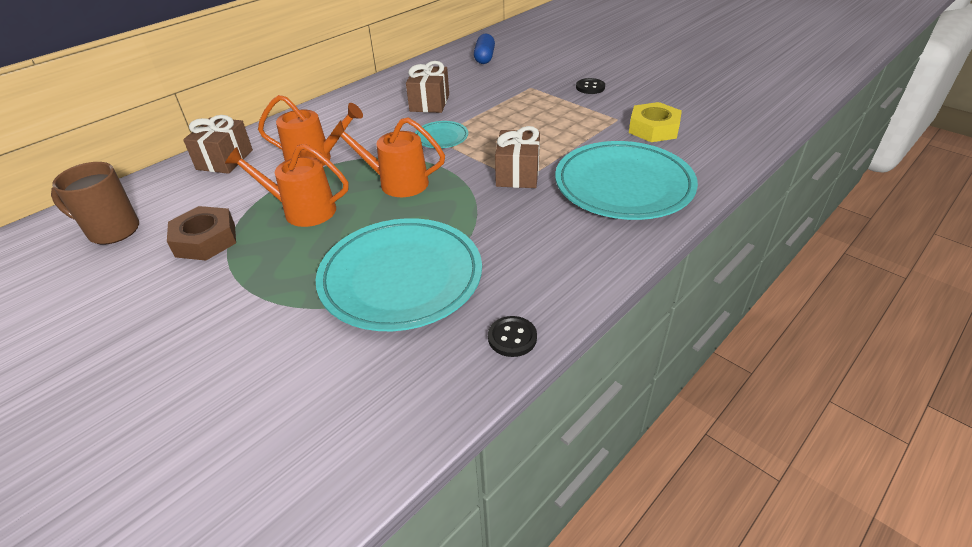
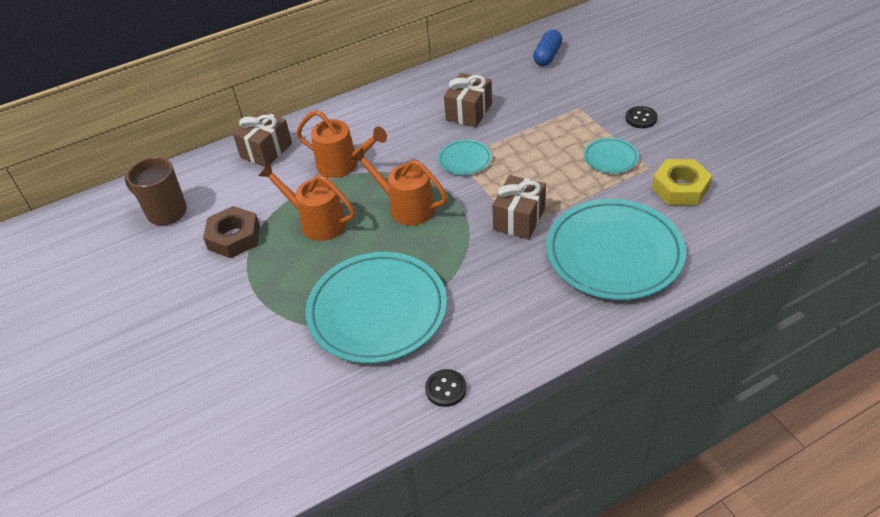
camera: 20 degrees right, 5 degrees up
(579, 117) = (610, 158): none -> turquoise plate

